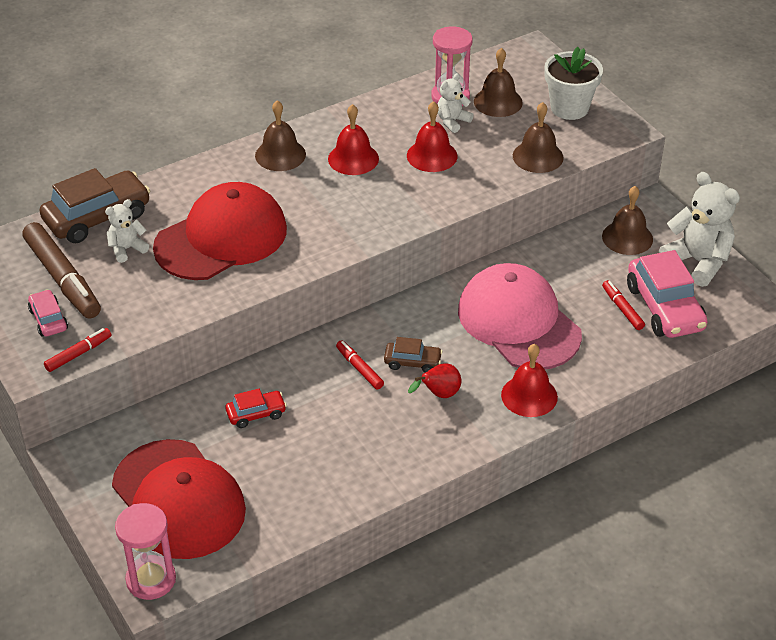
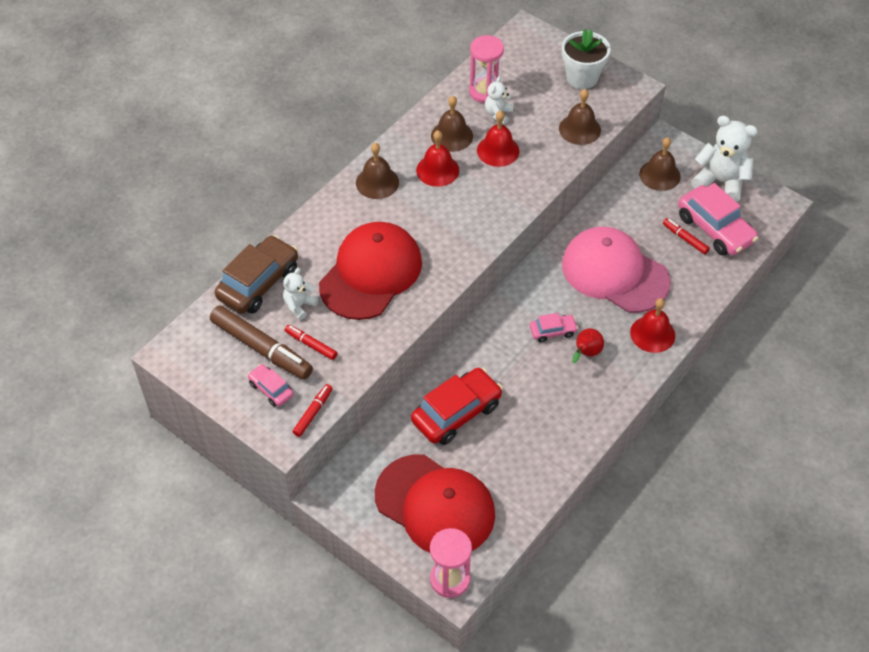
camera: 20 degrees left, 10 degrees up
(256, 414) = (456, 413): red car -> red car, size x1.94
(359, 368) = (515, 349): red marker -> red marker (311, 345)
(412, 362) = (553, 331): brown car -> pink car
(498, 102) = (524, 86): brown bell -> brown bell (452, 136)

